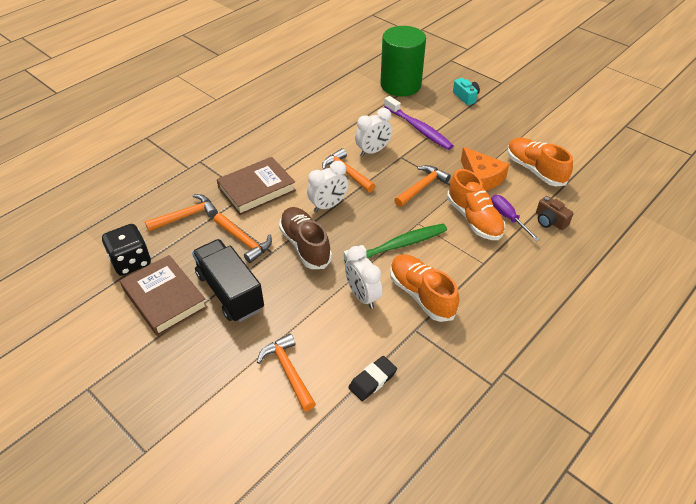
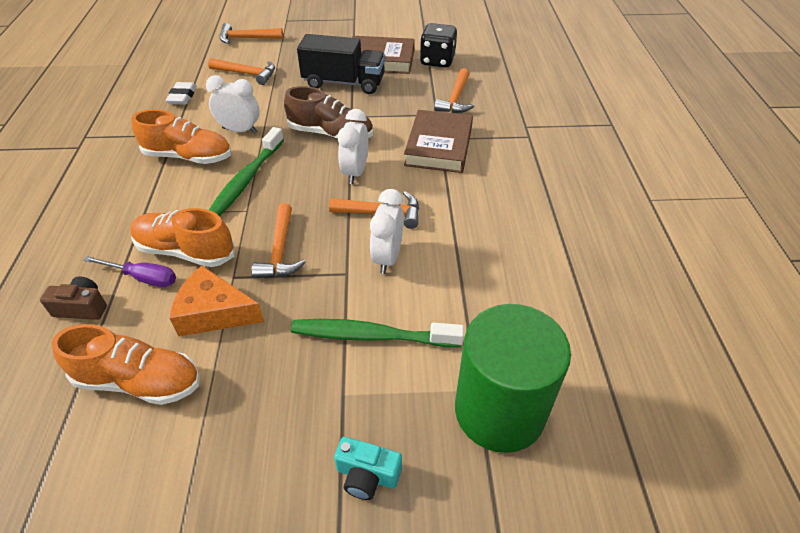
camera: 135 degrees right, 0 degrees up
(244, 241) = (383, 110): orange hammer -> orange hammer (246, 38)
(372, 380) = (182, 96): black eraser -> white eraser
(418, 128) = (372, 336): purple toothbrush -> green toothbrush

